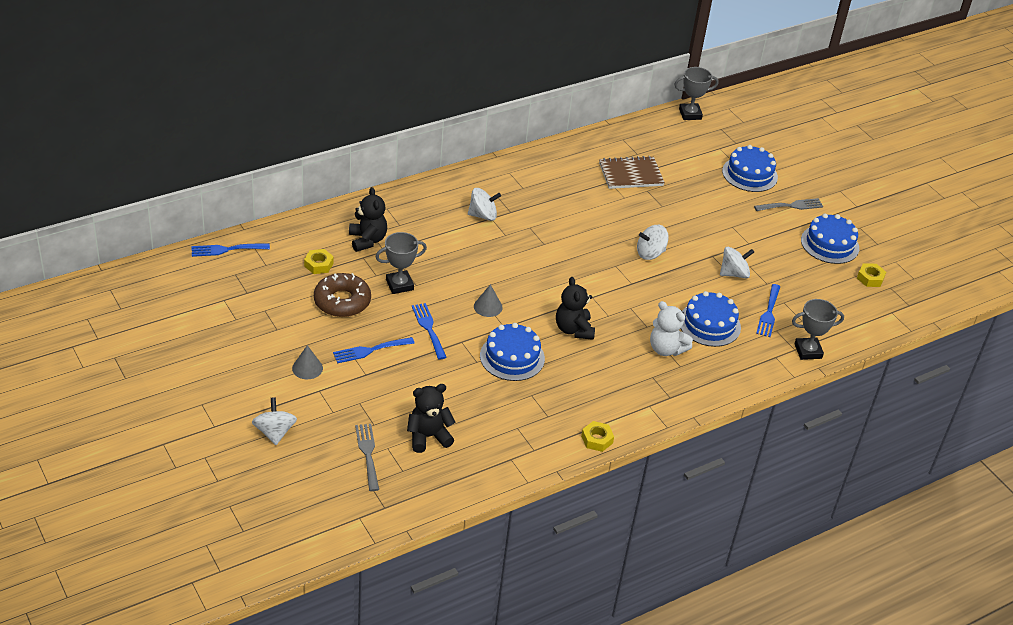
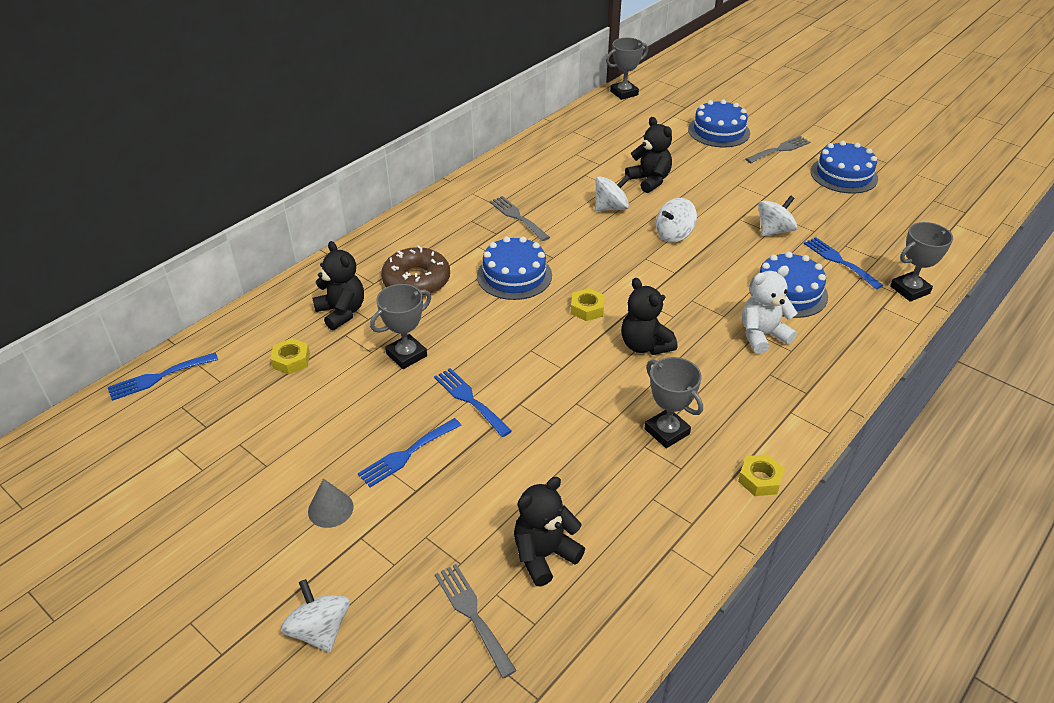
camera: 15 degrees left, 0 degrees up
(342, 301) = (341, 399): brown donut -> brown donut (416, 280)
(483, 215) = (467, 246): white spinning top -> white spinning top (611, 207)
(488, 307) = (528, 349): grey cone -> none
(512, 357) = (592, 403): blue cake -> blue cake (514, 275)
(534, 203) = (517, 217): none -> grey fork
(552, 391) = (667, 431): none -> grey trophy
(631, 174) = (602, 162): brown notebook -> none
(660, 202) = (649, 181): none -> black teddy bear
(666, 349) = (762, 335): white teddy bear -> white teddy bear turned 135 degrees clockwise
(768, 313) = (839, 261): blue fork -> blue fork turned 150 degrees clockwise
(870, 278) = (907, 197): yellow nut -> yellow nut (587, 309)

